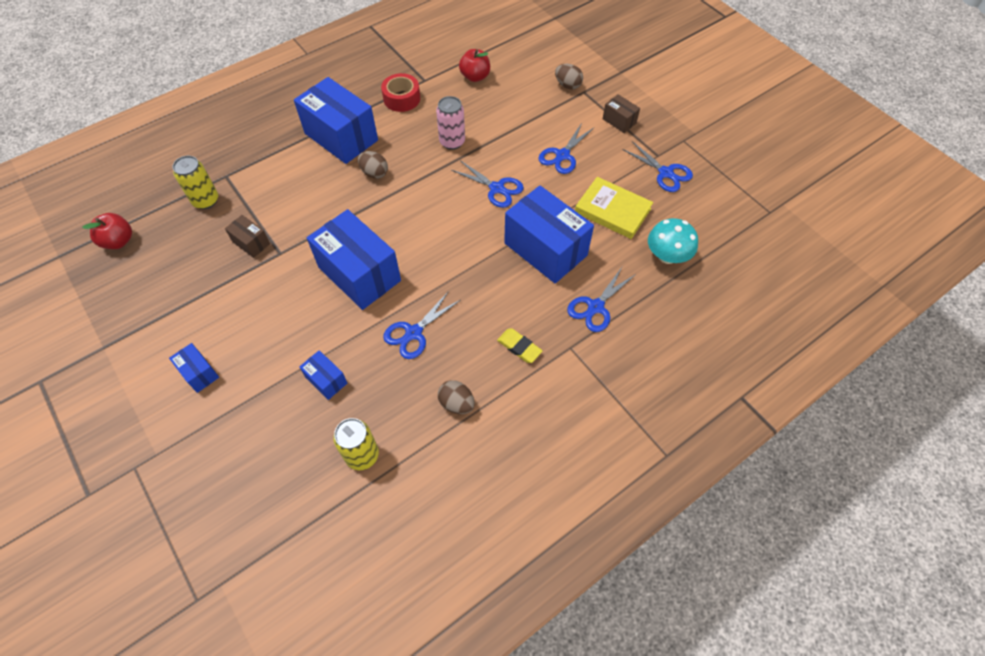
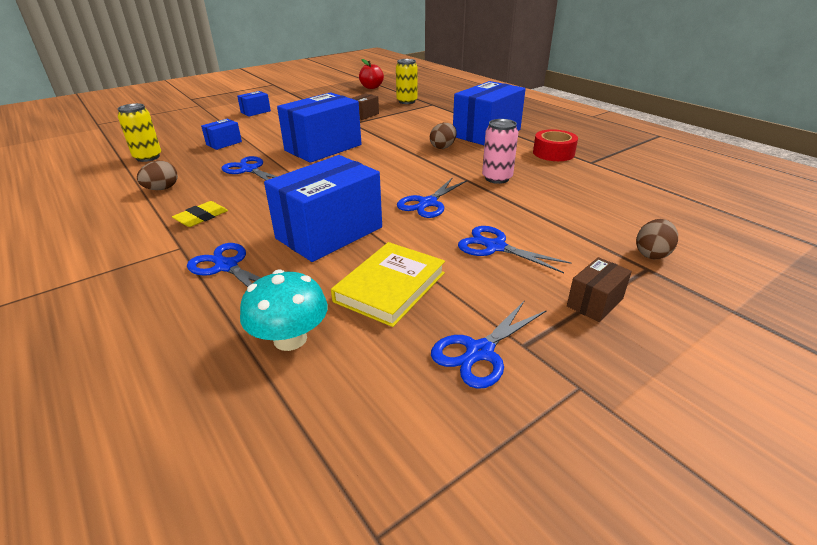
camera: 90 degrees right, 25 degrees down
(475, 77) = (618, 188): red apple -> none

